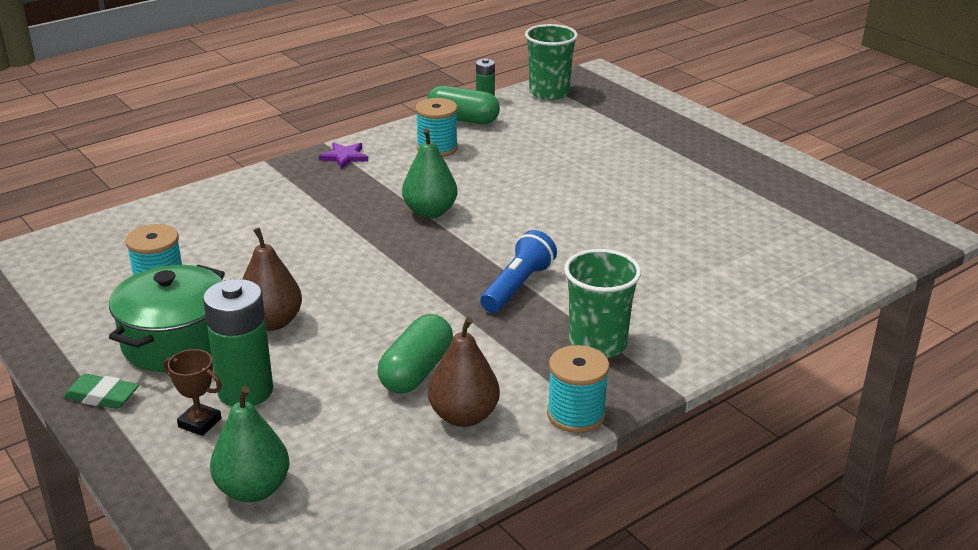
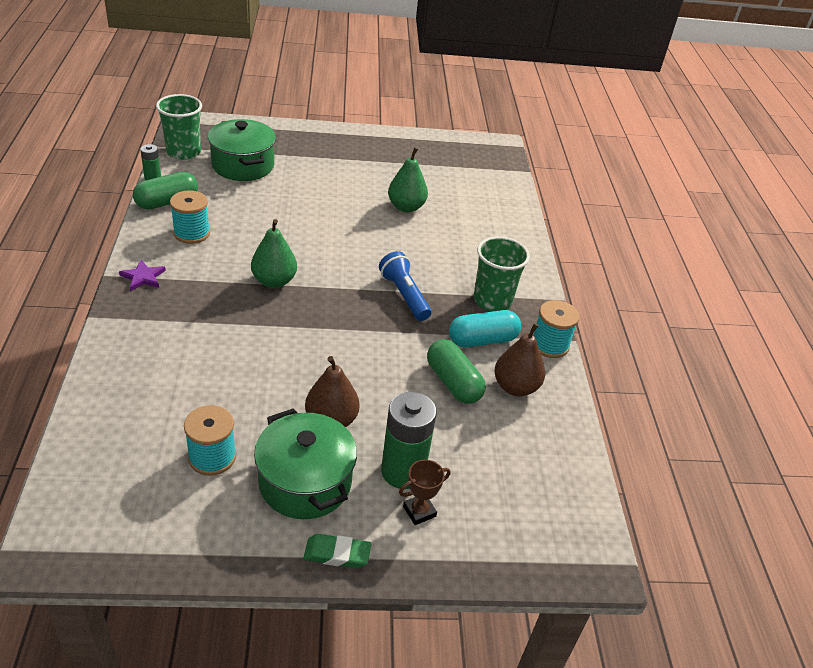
camera: 60 degrees left, 10 degrees up
(102, 396) = (337, 554): green eraser -> green eraser turned 45 degrees clockwise
(253, 489) = (514, 515): green pear -> green pear (406, 207)
(515, 363) = (482, 340): none -> turquoise capsule
(581, 123) = (243, 165): none -> green pot

